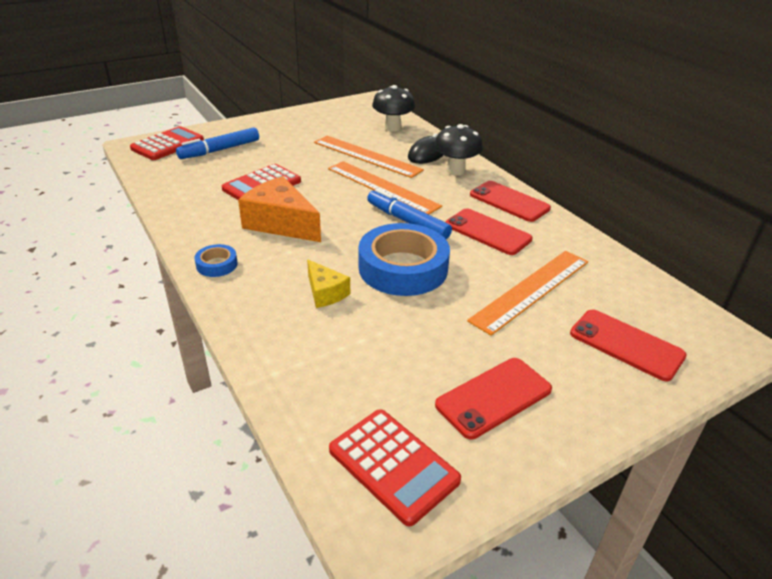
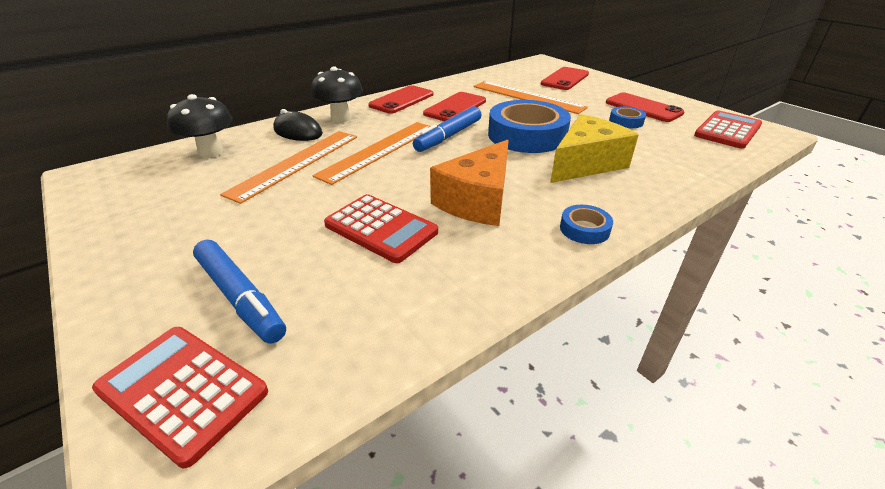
camera: 95 degrees left, 0 degrees up
(325, 293) = (586, 163): yellow cheese -> yellow cheese, size x1.80
(438, 359) = (626, 121): none -> blue tape

